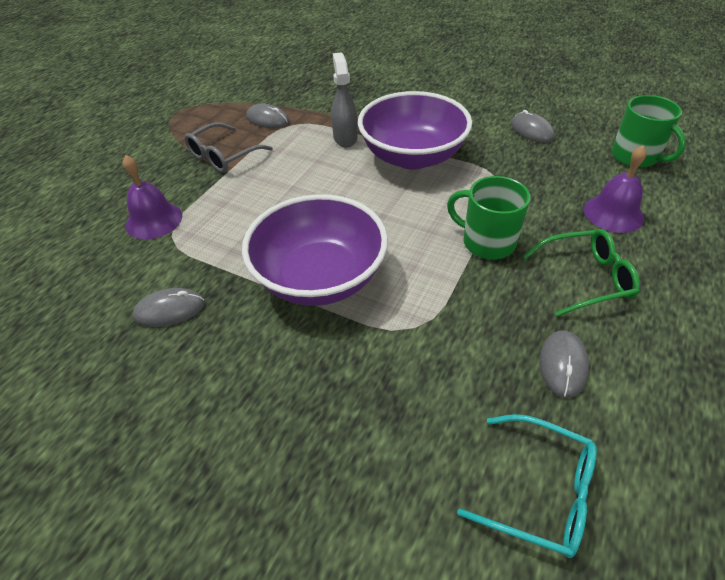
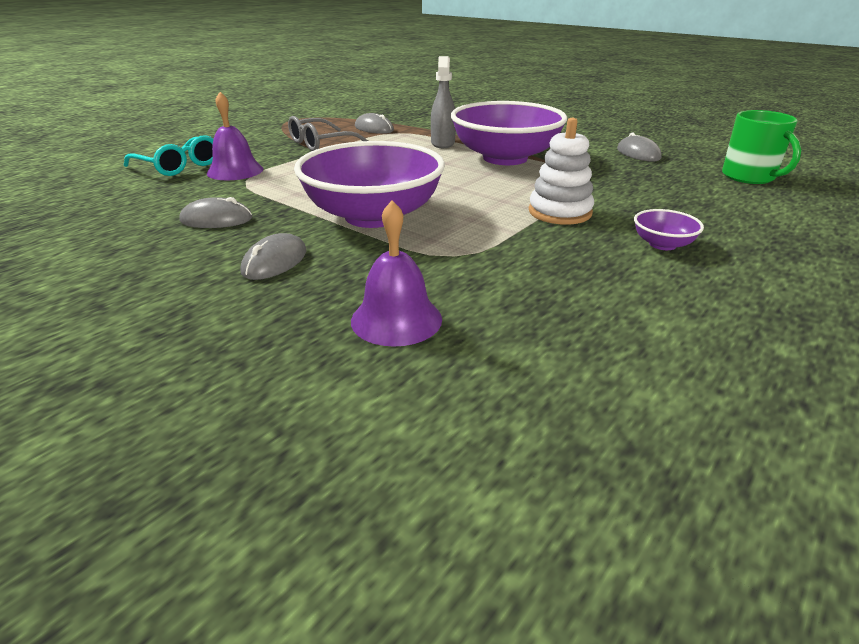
camera: 10 degrees right, 15 degrees down
(487, 242) = (559, 212): green mug -> white stacking toy
(540, 492) = (546, 380): turquoise glasses -> turquoise glasses (179, 166)
(563, 365) = (611, 296): grey mouse -> grey mouse (274, 261)
(586, 278) = (662, 244): green glasses -> purple bowl
(613, 213) = (710, 208): purple bell -> purple bell (396, 319)

